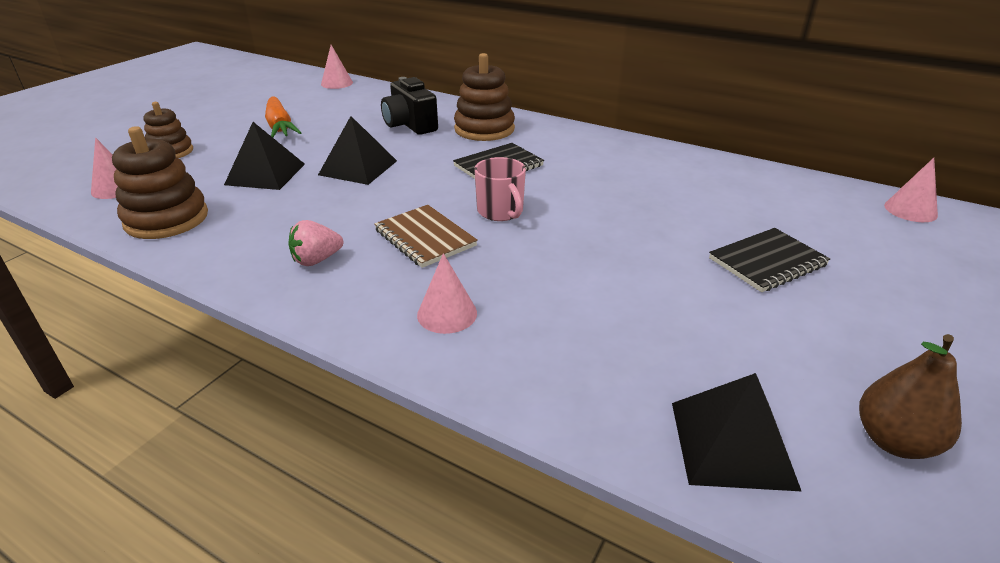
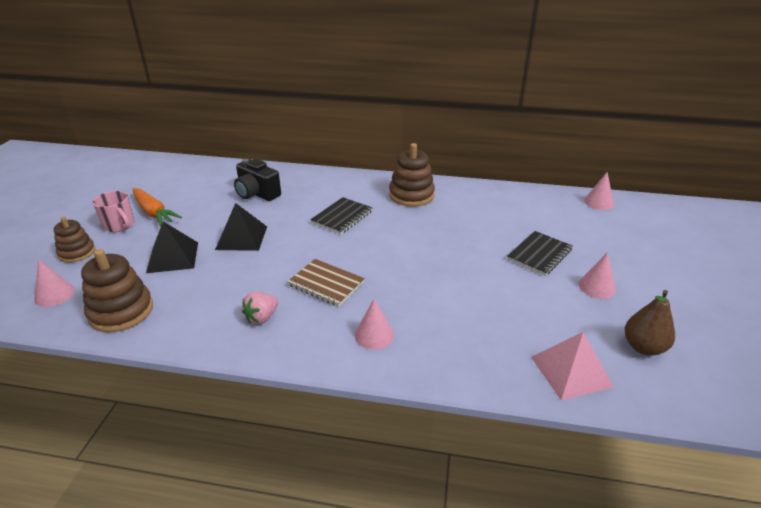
camera: 20 degrees left, 0 degrees up
(337, 83) = (172, 164): pink cone -> pink cone (596, 287)
(484, 129) = (314, 188): brown stacking toy -> brown stacking toy (411, 195)
(500, 212) = (364, 253): pink mug -> pink mug (119, 225)
(732, 444) = (571, 371): black pyramid -> pink pyramid

